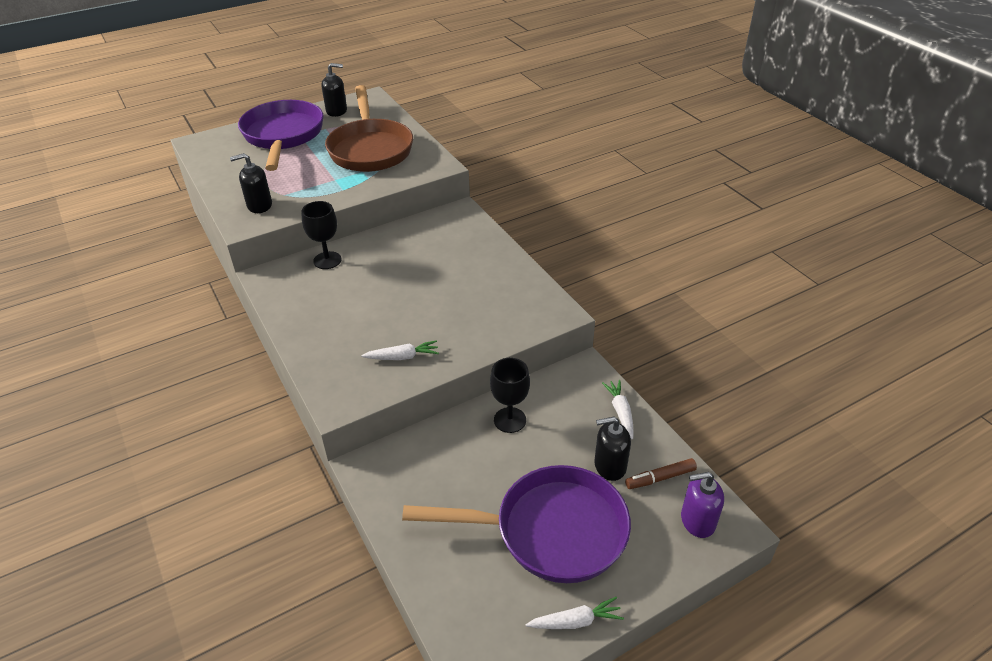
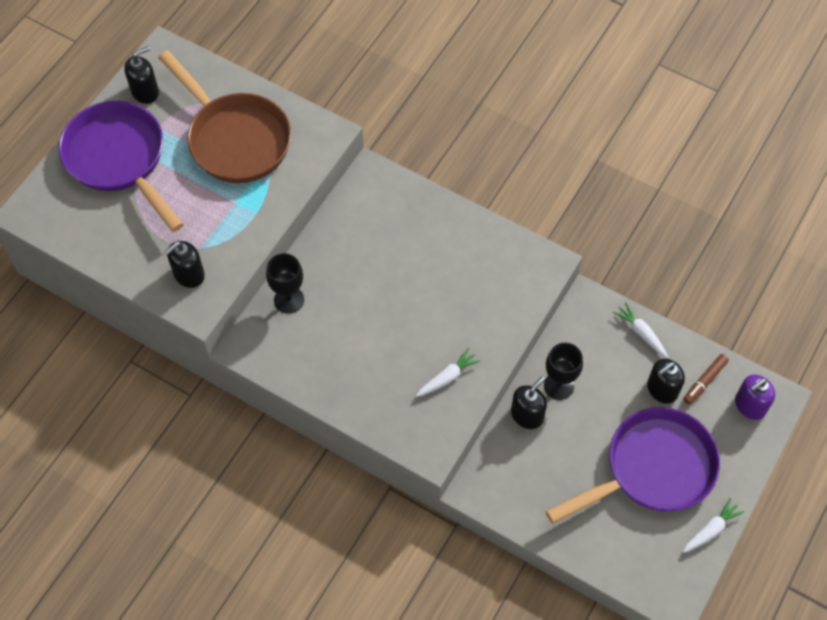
camera: 30 degrees left, 20 degrees up
(462, 430) = (527, 415): none -> black soap dispenser

